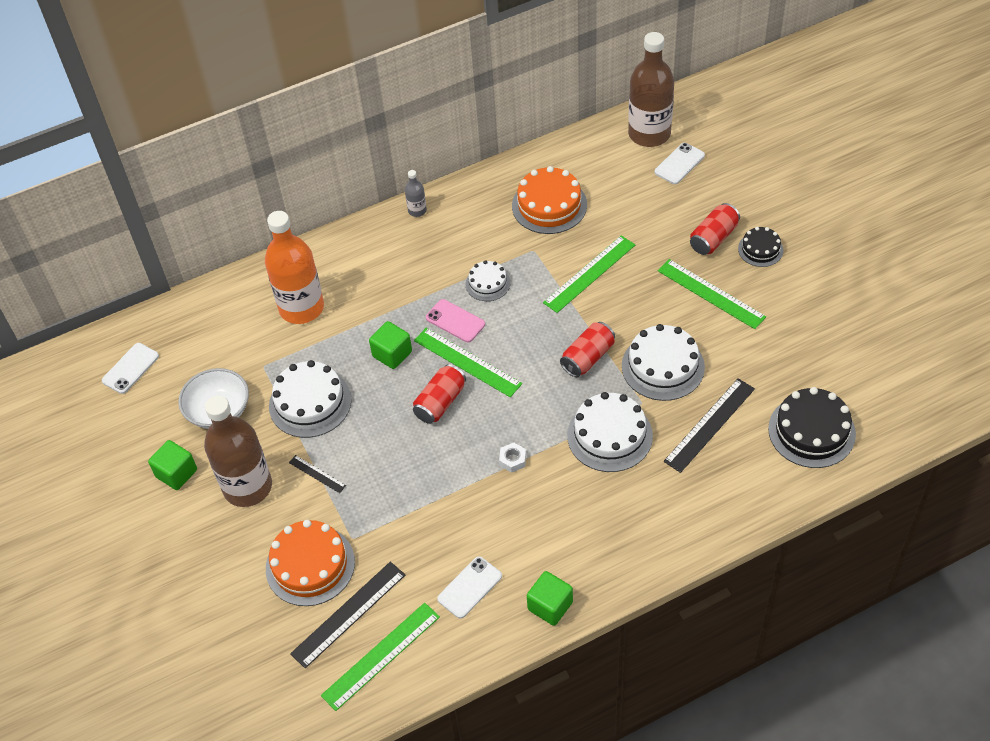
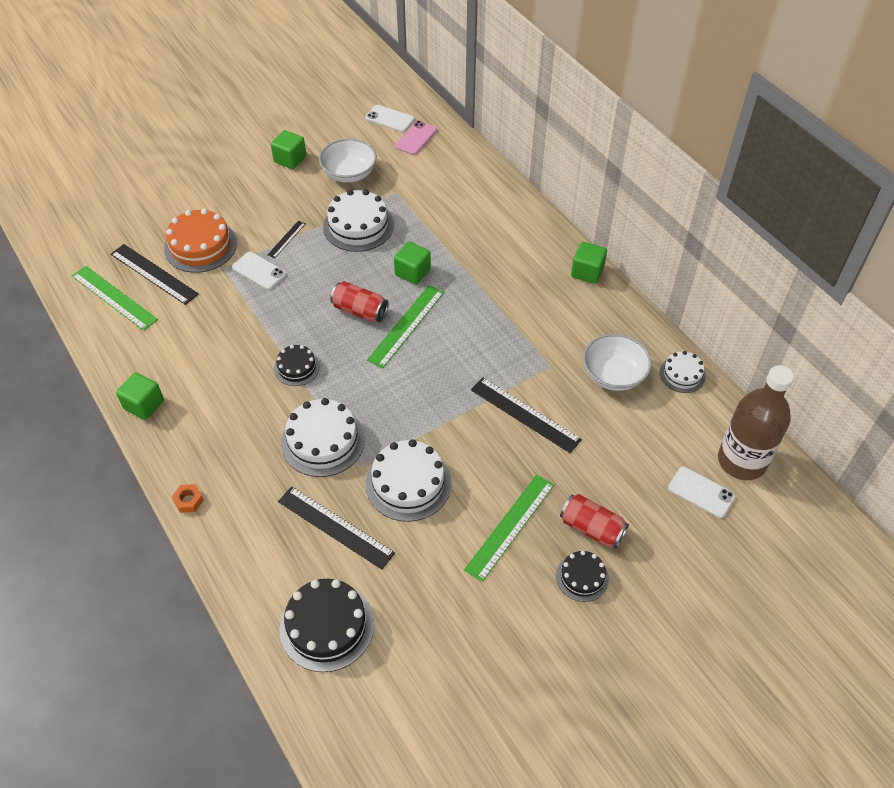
camera: 80 degrees right, 0 degrees up
(247, 487) = (275, 200): brown bottle -> none
(301, 308) = (460, 207): orange bottle -> none
(417, 210) = (587, 272): grey bottle -> green cube
(455, 321) = (453, 313): pink phone -> pink phone (416, 138)
(469, 587) = (168, 348): white phone -> white phone (259, 271)
(488, 283) = (502, 333): white cake -> white cake (682, 374)
(512, 460) = (297, 367): white nut -> black cake
(549, 205) = (613, 375): orange cake -> white bowl
(587, 357) = (416, 418): red can -> none
(589, 273) = (525, 414): green ruler -> black ruler
(677, 552) = (188, 501): none -> orange nut

